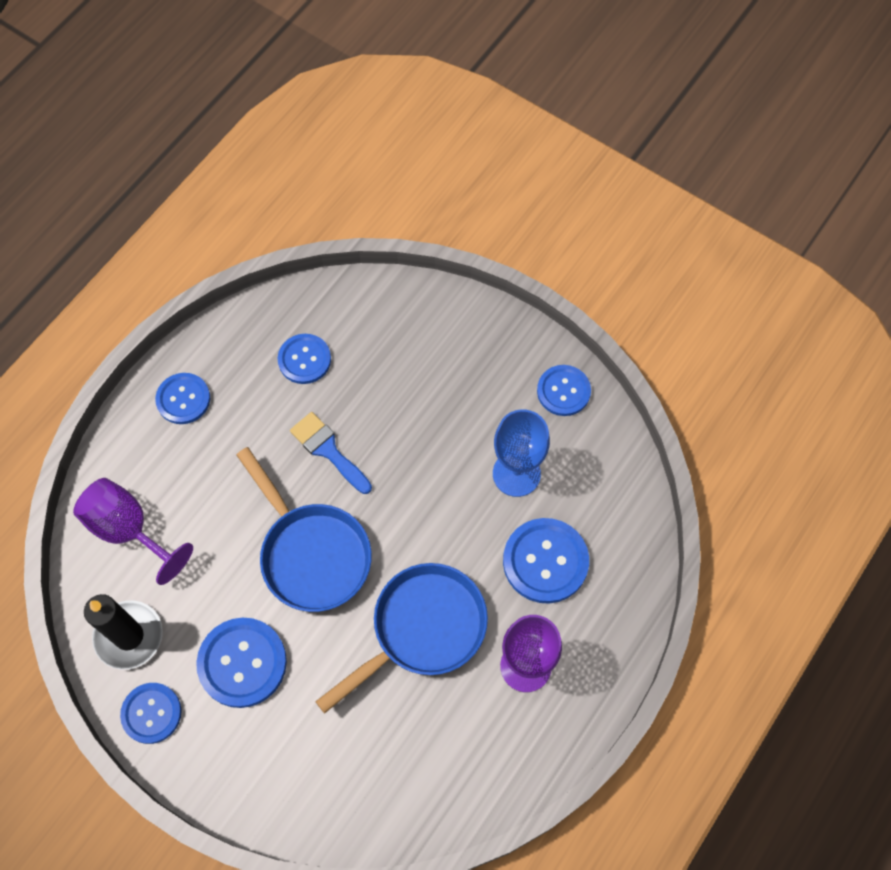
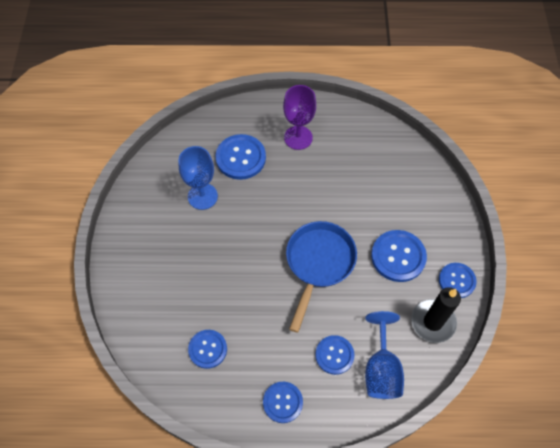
camera: 125 degrees left, 5 degrees down
(129, 530) = (381, 369): purple goblet -> blue goblet
(328, 450) = (255, 295): blue brush -> none
(422, 629) = (315, 189): blue pan -> none
(563, 391) = (138, 202): blue button -> blue button (334, 355)

